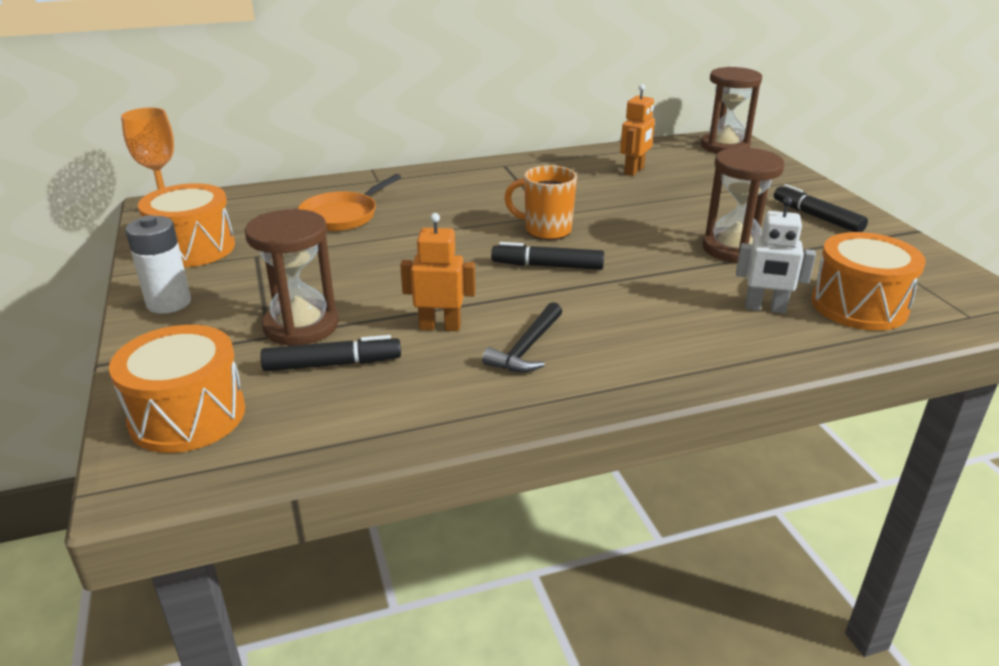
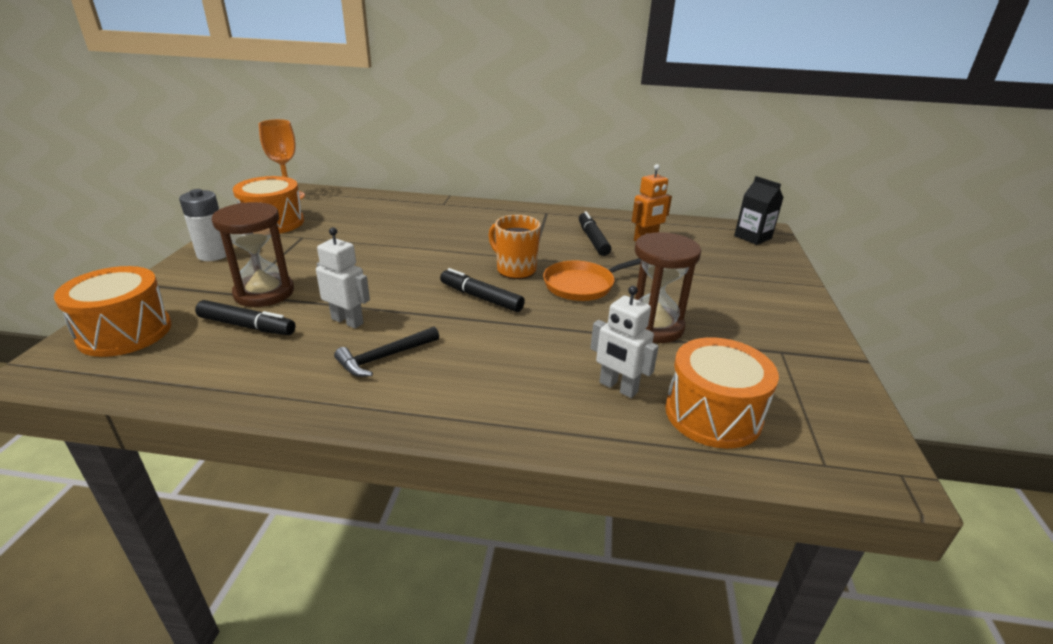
camera: 25 degrees right, 0 degrees up
(342, 216) = (388, 223): orange pan -> orange pan (582, 285)
(440, 326) = (347, 321): orange robot -> white robot
(725, 146) = (752, 237): brown hourglass -> black carton
(817, 217) = (769, 319): black marker -> black marker (593, 239)

